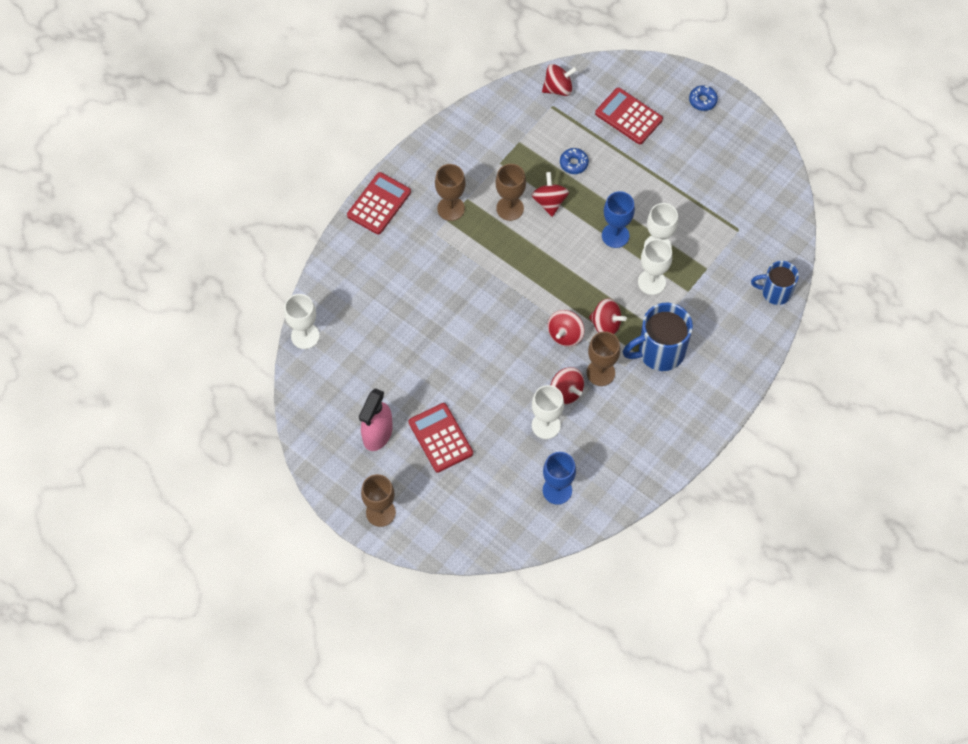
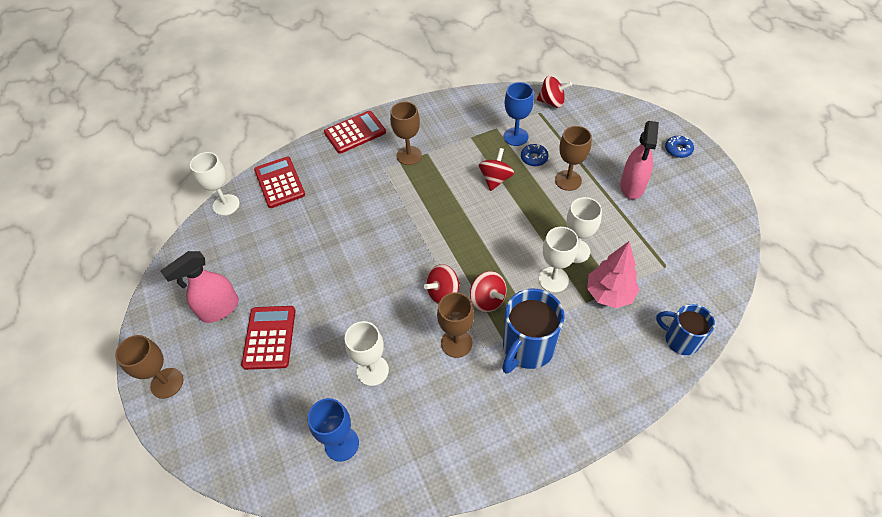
camera: 30 degrees right, 10 degrees down
(510, 208) = (458, 172): brown goblet -> brown goblet (568, 180)
(566, 392) = (412, 347): red spinning top -> none
(615, 235) = (540, 227): blue goblet -> blue goblet (516, 137)
(628, 116) = (602, 140): red calculator -> red calculator (279, 182)
(659, 351) = (527, 348): blue mug -> blue mug turned 60 degrees counterclockwise
(678, 159) = (632, 186): none -> pink spray bottle
(703, 276) = (609, 294): none -> pink tree

